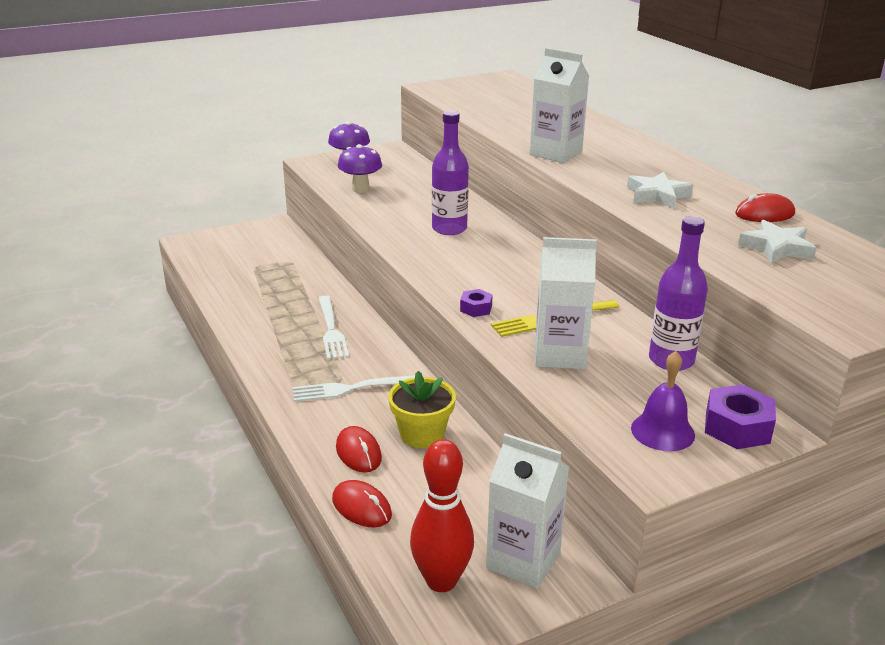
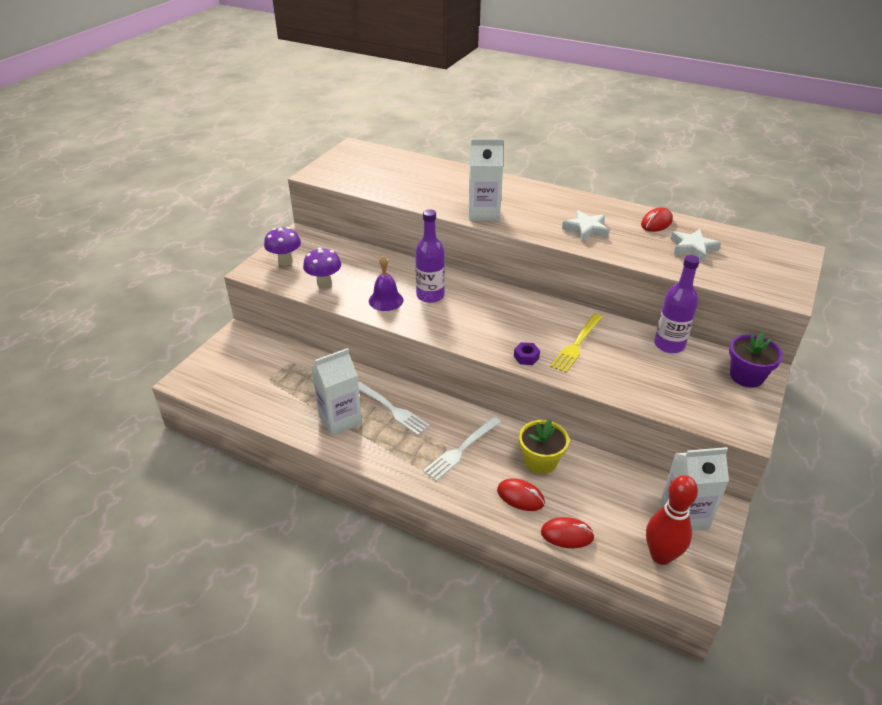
camera: 35 degrees left, 10 degrees up
(559, 355) = (612, 370): white carton -> white carton (340, 419)
(662, 431) = (719, 398): purple bell -> purple bell (386, 300)
(737, 427) = (746, 376): purple nut -> purple flower pot

